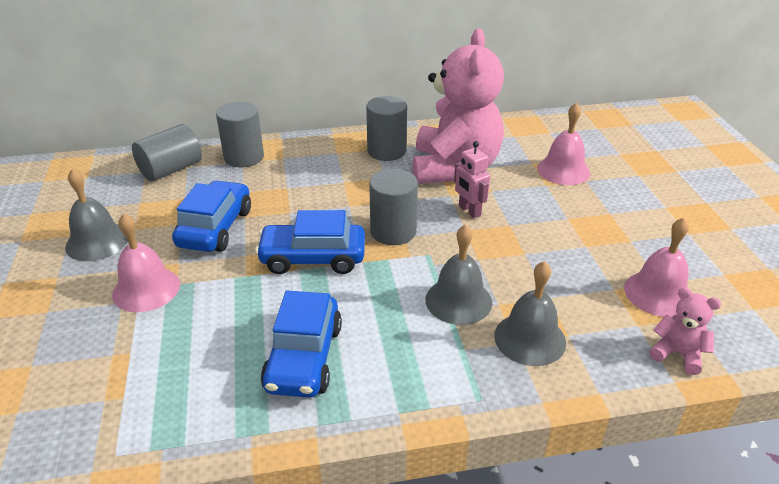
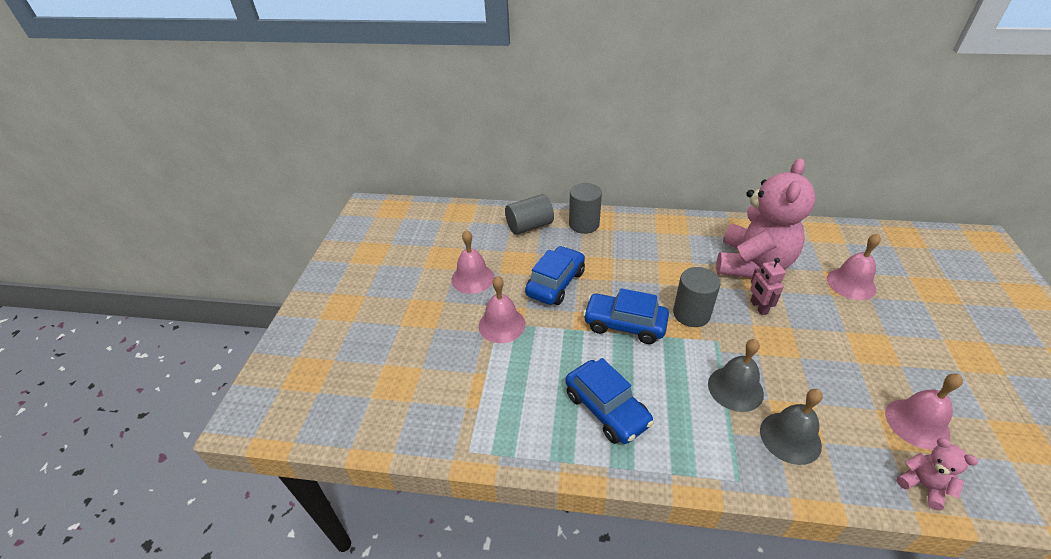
camera: 20 degrees right, 5 degrees up
(97, 241) = (472, 278): grey bell -> pink bell
(304, 358) = (606, 409): blue car -> blue car turned 60 degrees counterclockwise
(386, 151) = (697, 238): grey cylinder -> none

